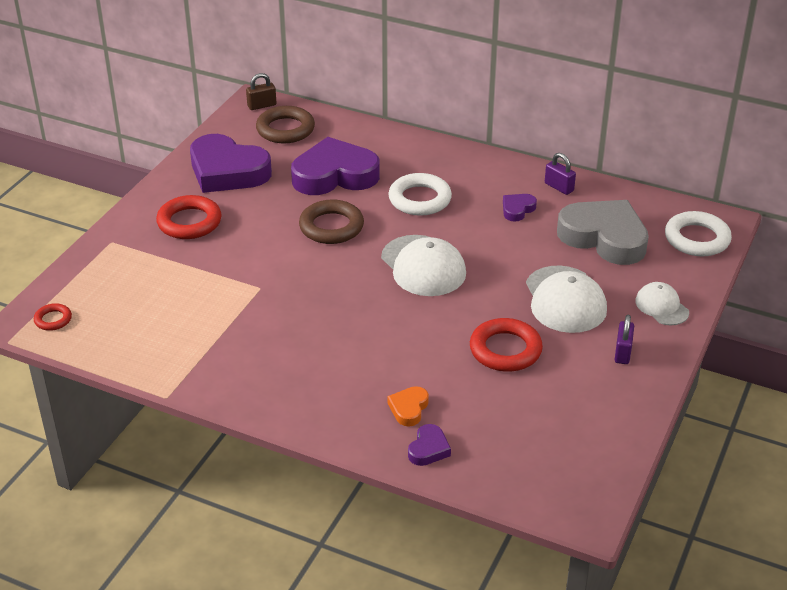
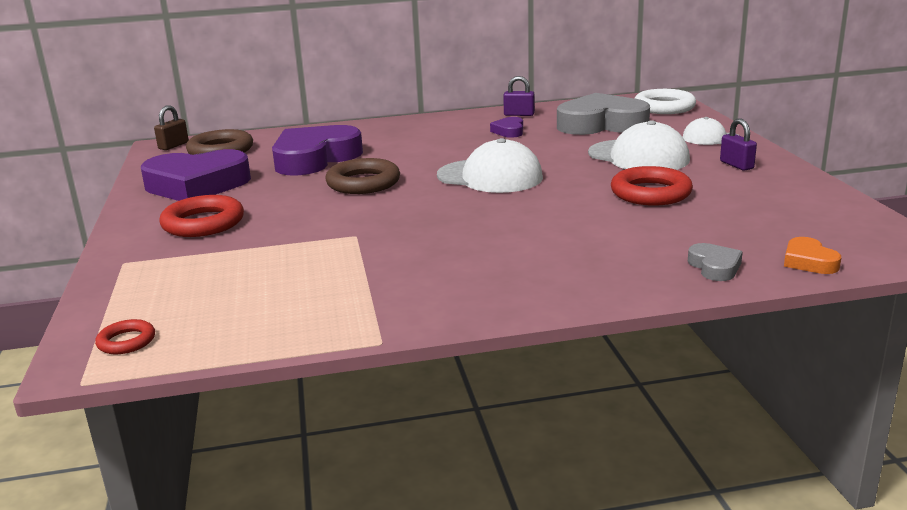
camera: 35 degrees left, 15 degrees down
(409, 409) = (645, 251): orange heart -> orange heart (808, 261)
(420, 199) = (418, 148): white ring -> none
(428, 449) = (714, 267): purple heart -> grey heart

